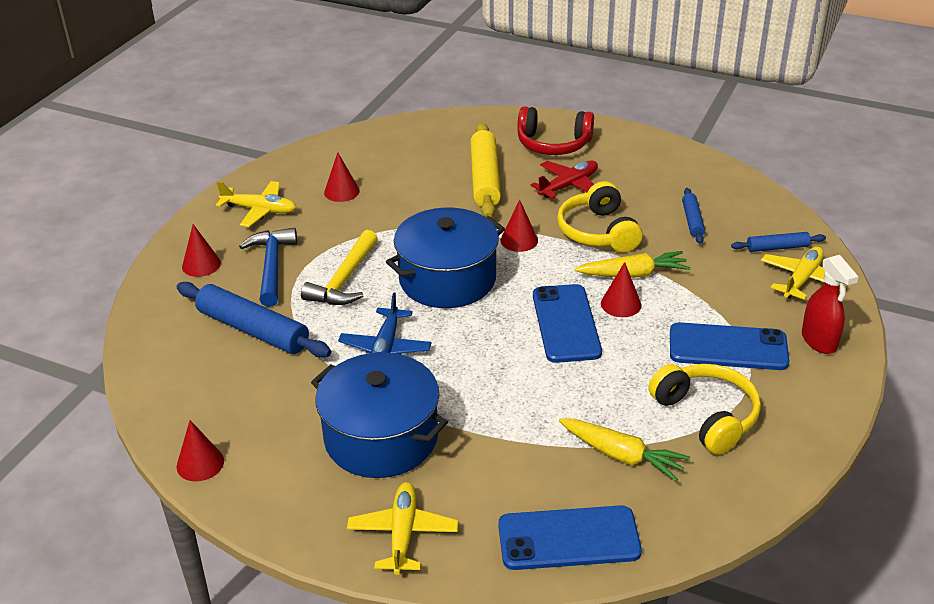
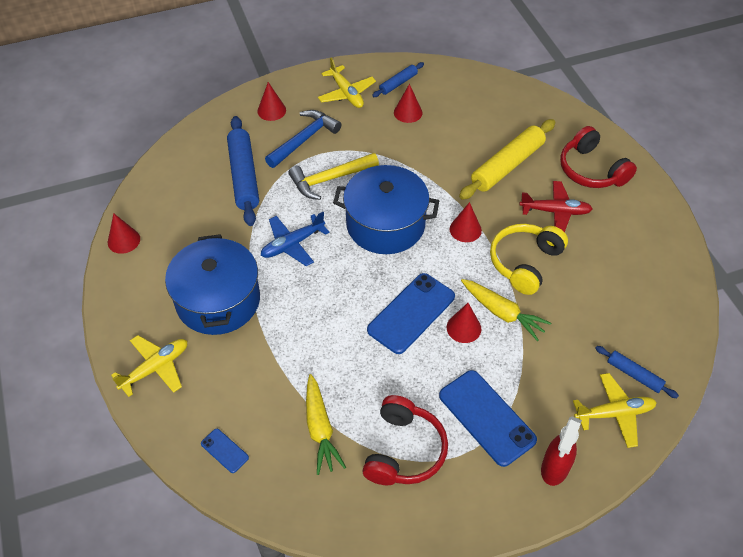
camera: 45 degrees right, 15 degrees up
(568, 538) = (224, 451): blue phone -> blue phone, size x0.47
(692, 221) = (603, 305): blue rolling pin -> blue rolling pin (398, 83)
(706, 416) = (404, 450): yellow headphones -> red headphones

